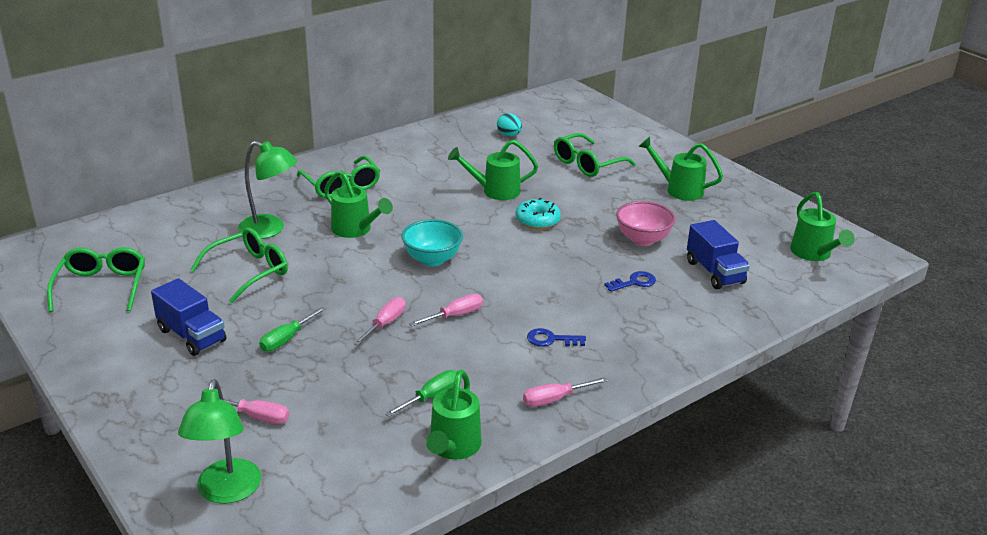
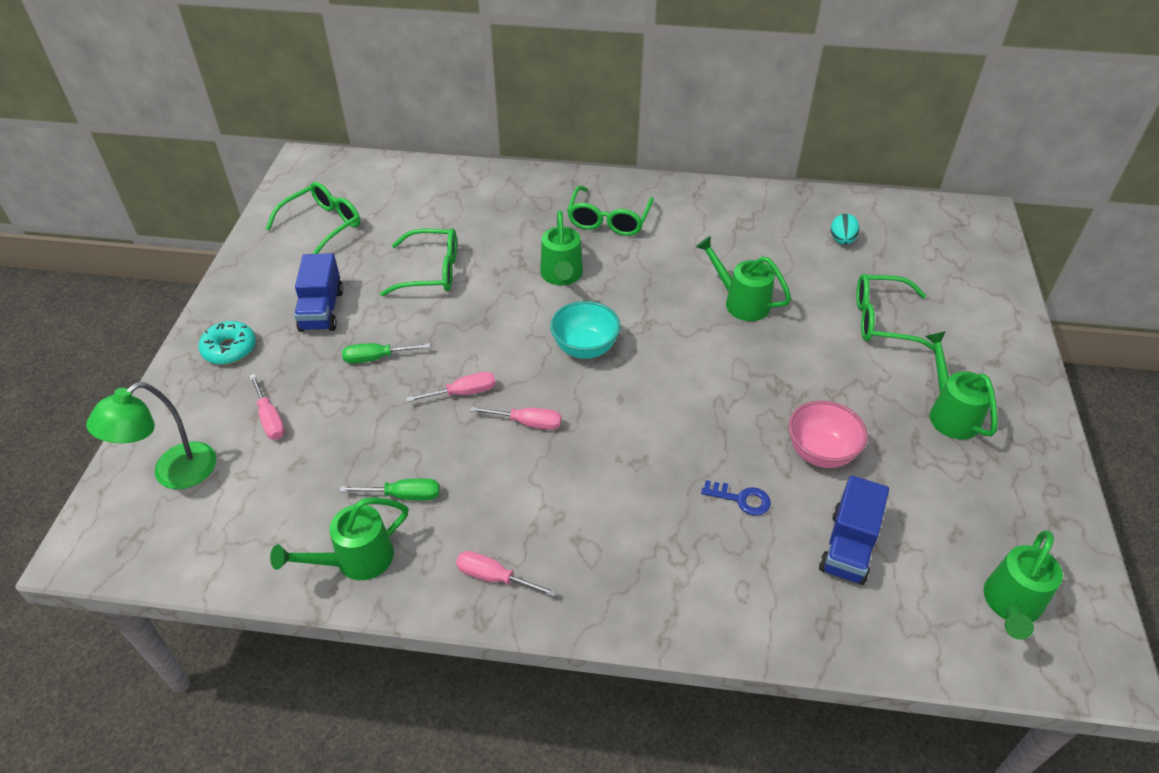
camera: 45 degrees right, 15 degrees up
(270, 229) = (497, 237): green lamp -> none
(537, 220) = (738, 362): turquoise donut -> turquoise donut (229, 349)
(551, 339) = (575, 509): blue key -> none

